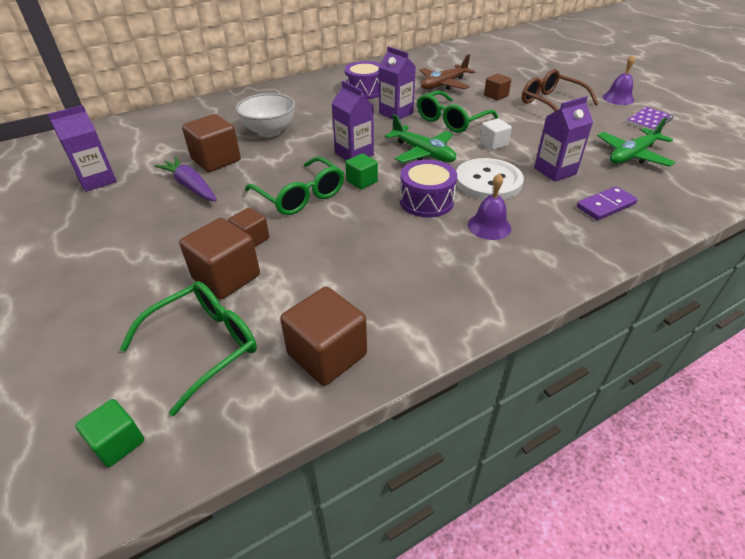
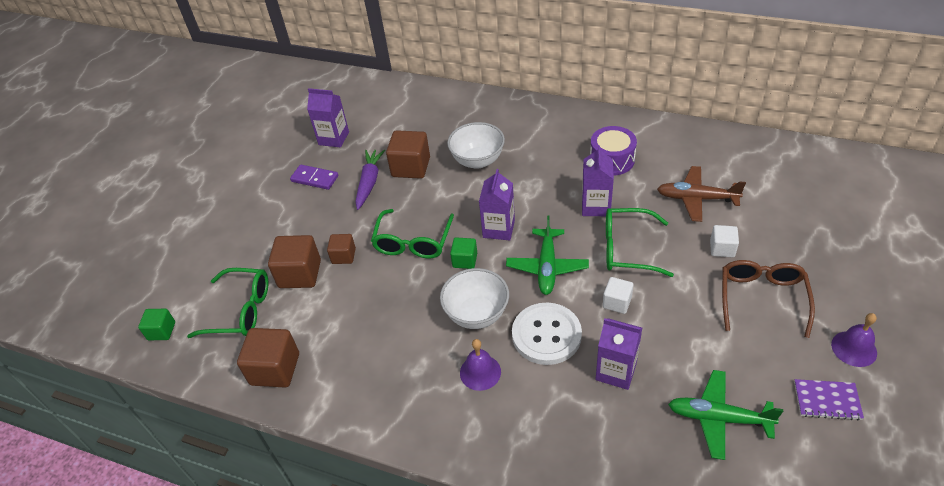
camera: 55 degrees right, 5 degrees up
(426, 201) = (476, 314): purple drum -> white bowl
(496, 96) = (722, 248): brown cube -> white cube
(605, 205) = (592, 436): purple domino -> purple domino (315, 178)

